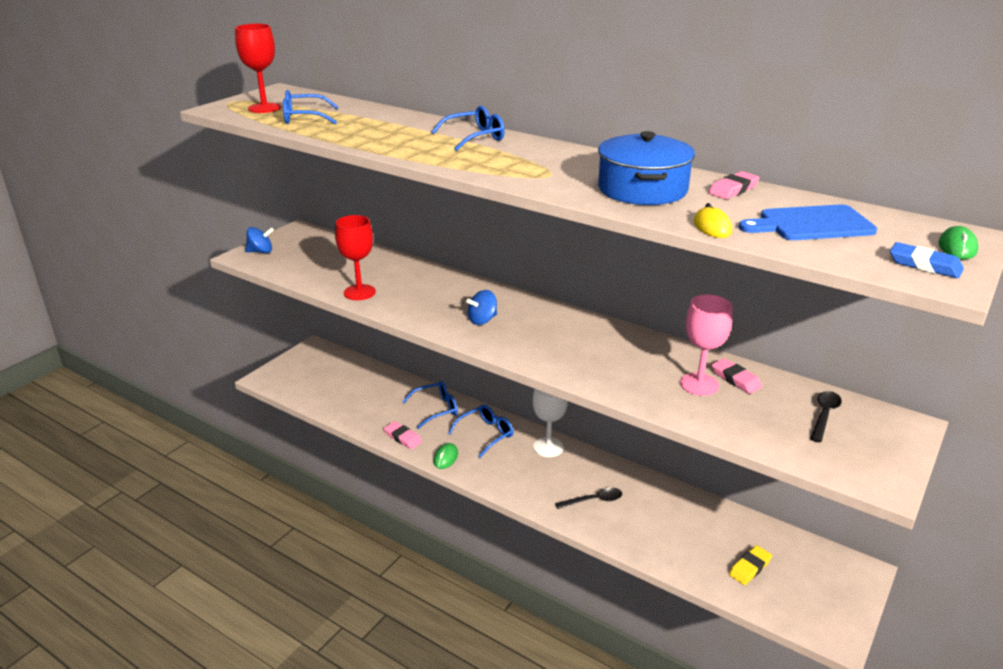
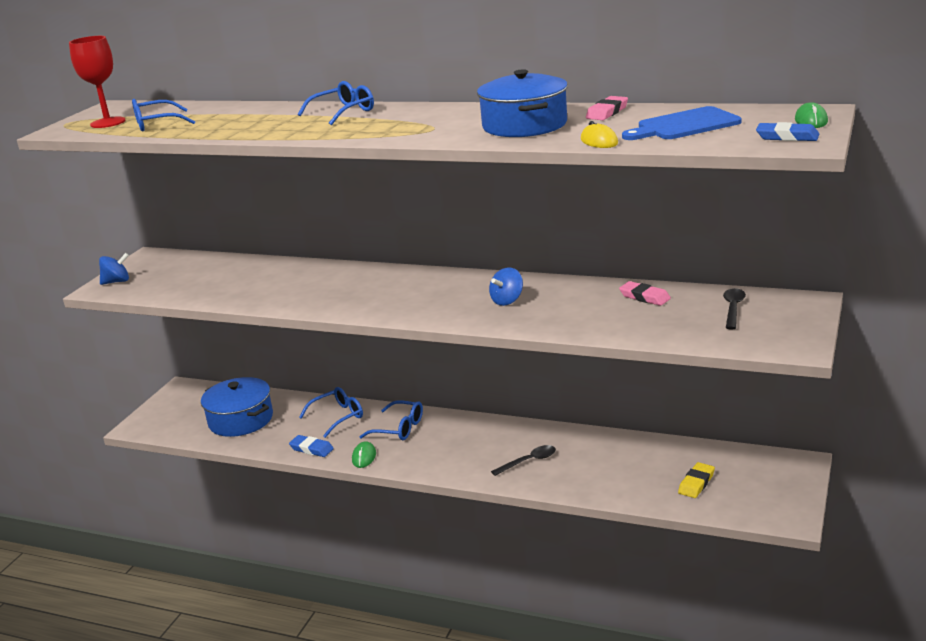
camera: 10 degrees left, 5 degrees down
(353, 392) = (241, 420): none -> blue pot
(359, 292) = (243, 297): red goblet -> none
(403, 437) = (311, 449): pink eraser -> blue eraser
(482, 320) = (381, 296): blue spinning top -> blue spinning top (507, 301)
(485, 434) = (398, 428): blue glasses -> blue glasses turned 75 degrees clockwise
(548, 447) = (467, 426): white goblet -> none
(699, 384) = (612, 307): pink goblet -> none

